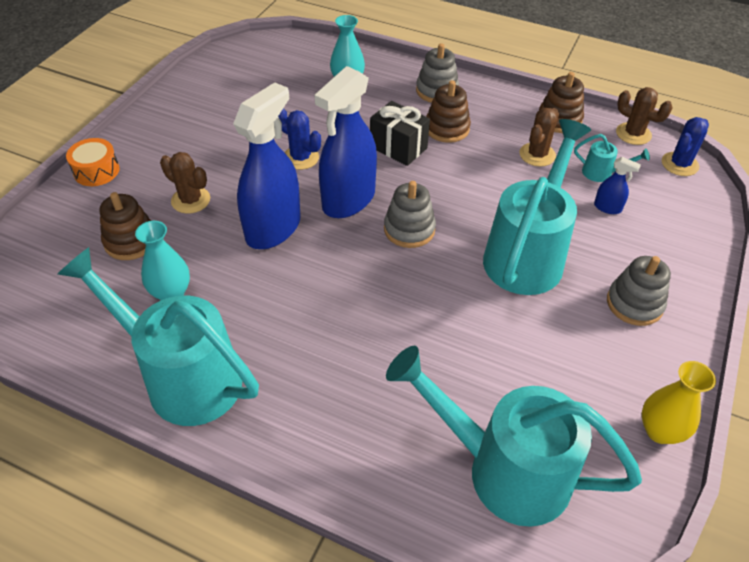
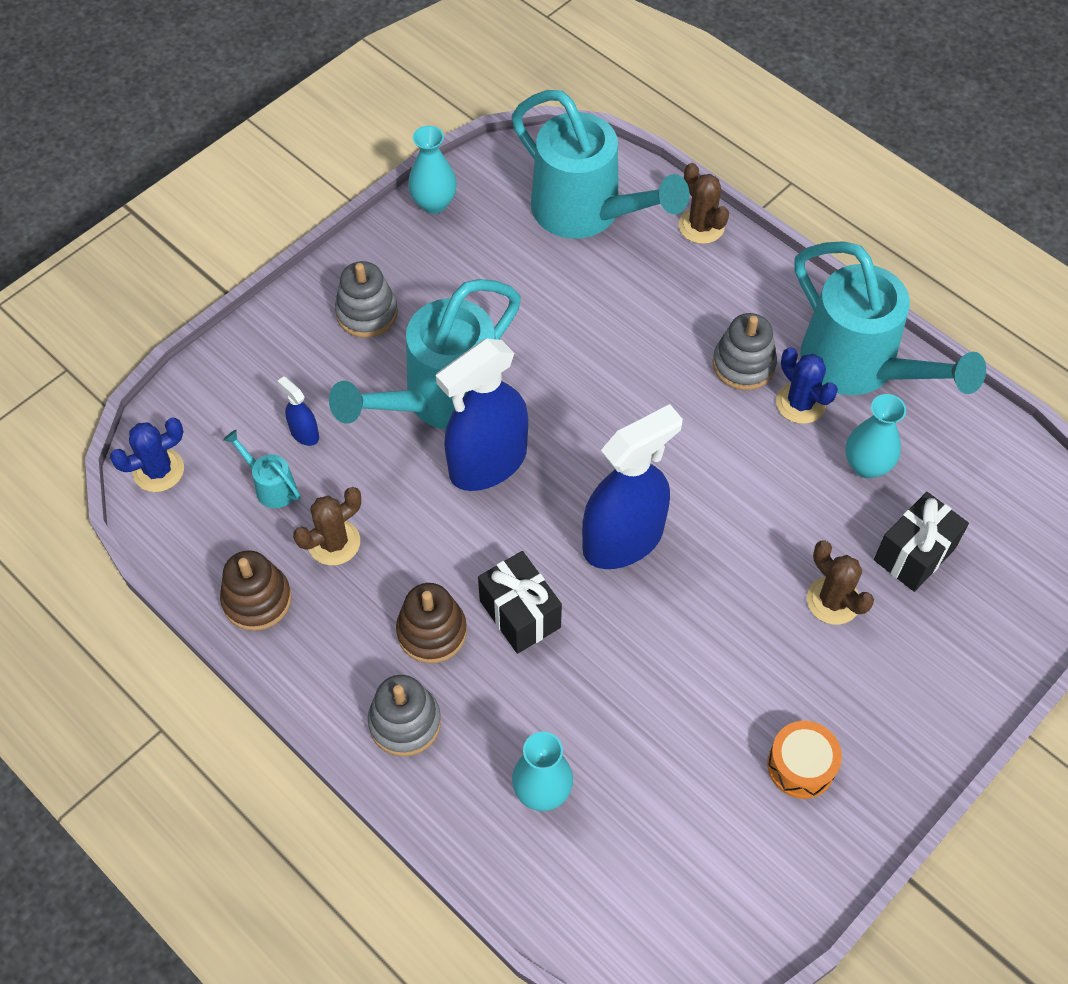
camera: 160 degrees left, 10 degrees up
(96, 171) = (966, 697): orange drum -> orange drum (801, 765)
(131, 241) = (914, 554): brown stacking toy -> black gift
(273, 228) = (732, 522): blue spray bottle -> blue spray bottle (488, 463)
(300, 158) = (666, 636): blue cactus -> blue cactus (800, 403)
(409, 229) = (564, 472): grey stacking toy -> grey stacking toy (743, 364)
(633, 134) = (174, 540): brown cactus -> brown cactus (701, 226)
(660, 431) = (434, 203): yellow vase -> turquoise vase

